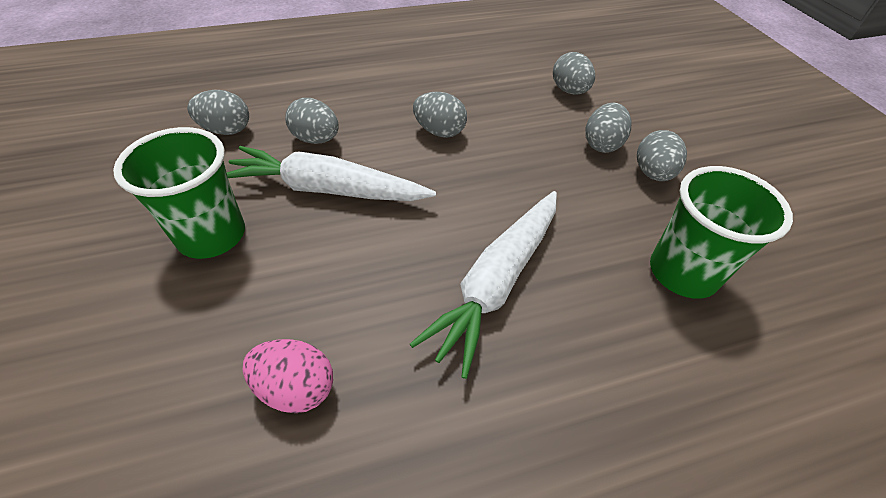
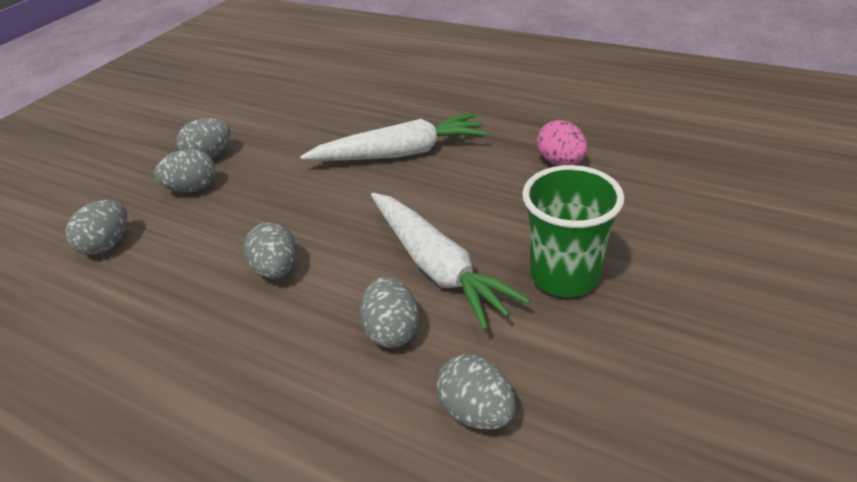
camera: 130 degrees left, 10 degrees down
(682, 273) = (303, 114): green cup -> none

